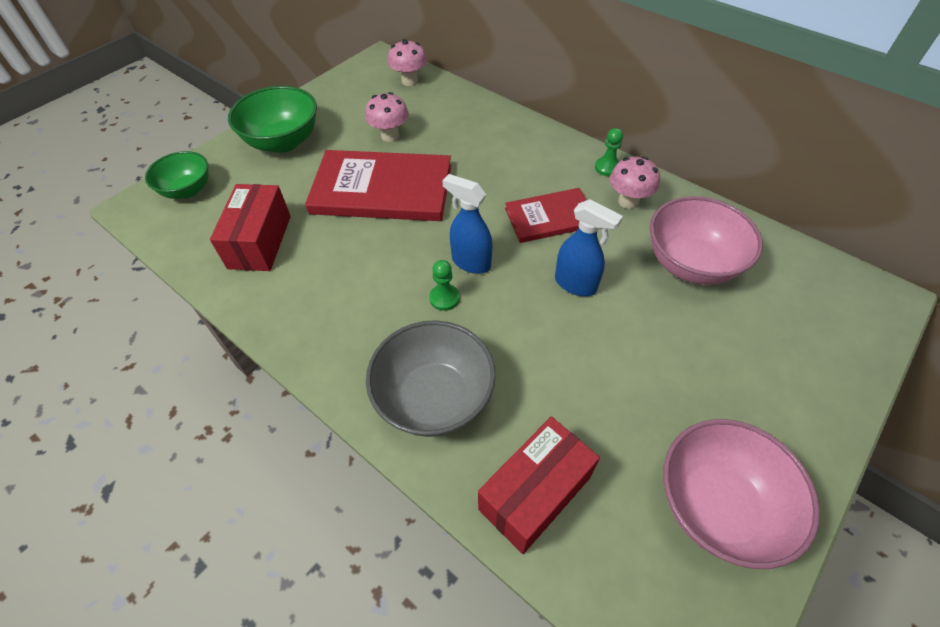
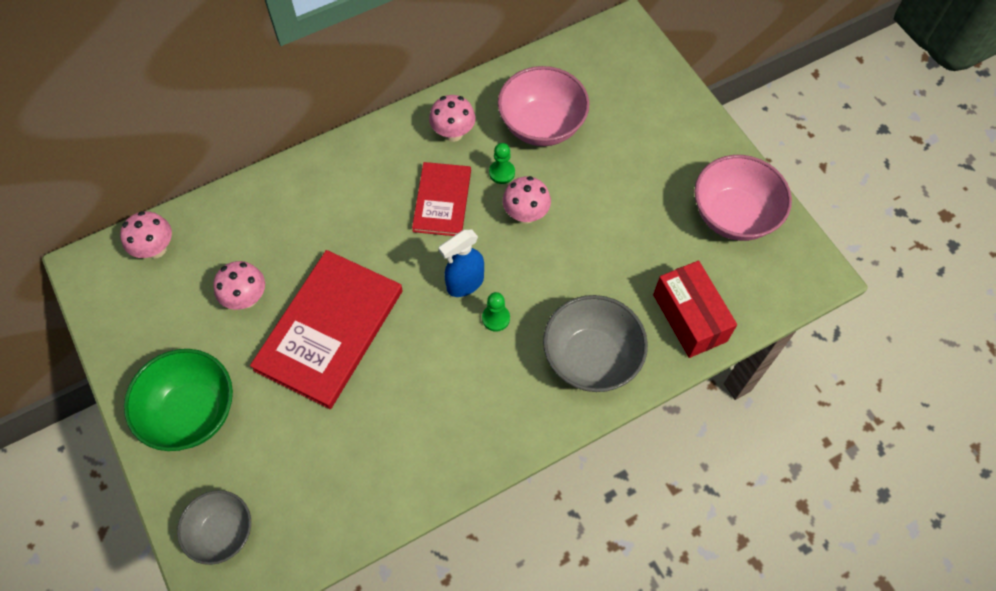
camera: 70 degrees left, 10 degrees up
(188, 190) = (222, 532): green bowl -> grey bowl
(260, 242) = (347, 465): red box -> none
(576, 284) = (525, 214): blue spray bottle -> pink mushroom
(607, 167) = (403, 128): green pawn -> green pawn (502, 172)

